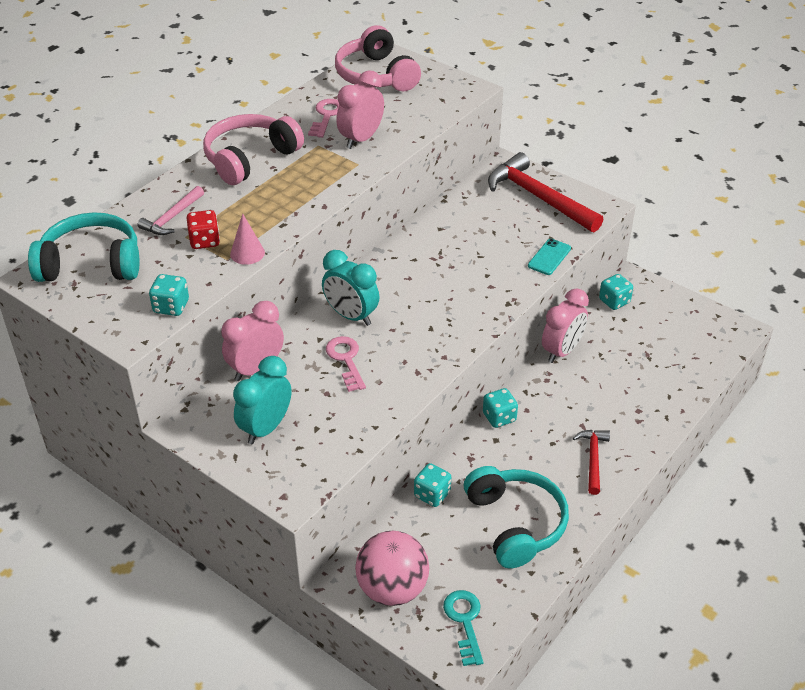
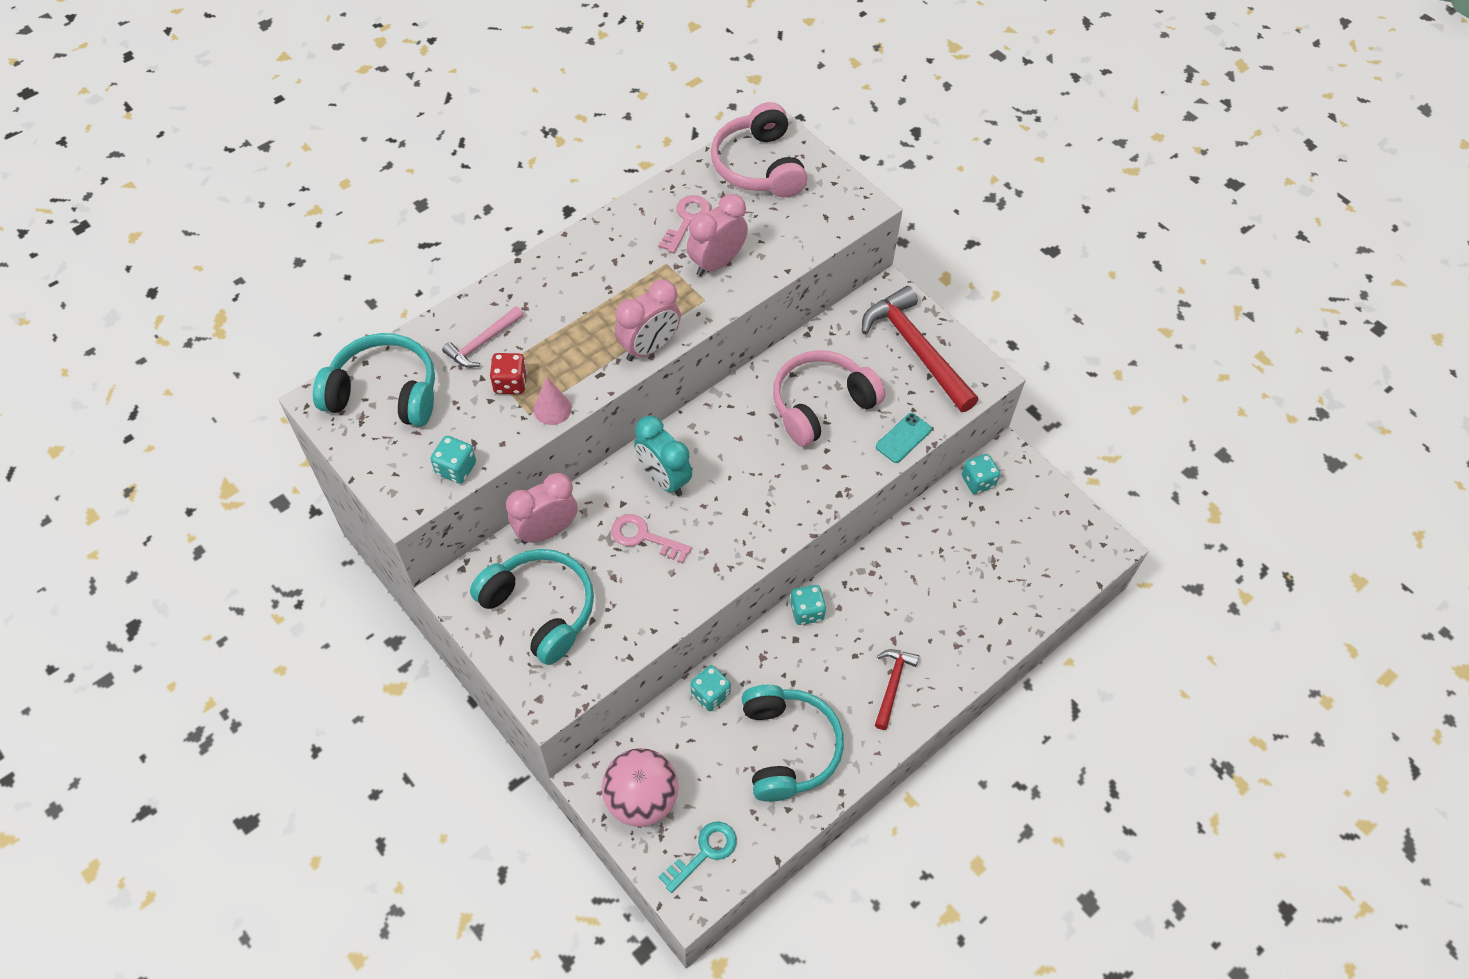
camera: 10 degrees right, 15 degrees up
(250, 158) = (586, 271): pink headphones -> pink headphones (821, 405)
(266, 428) = (540, 610): turquoise clock -> turquoise headphones
(346, 360) = (644, 537): pink key -> pink key turned 60 degrees counterclockwise
(464, 621) = (704, 852): turquoise key -> turquoise key turned 45 degrees clockwise
(561, 351) = (899, 538): pink clock -> pink clock (649, 347)

